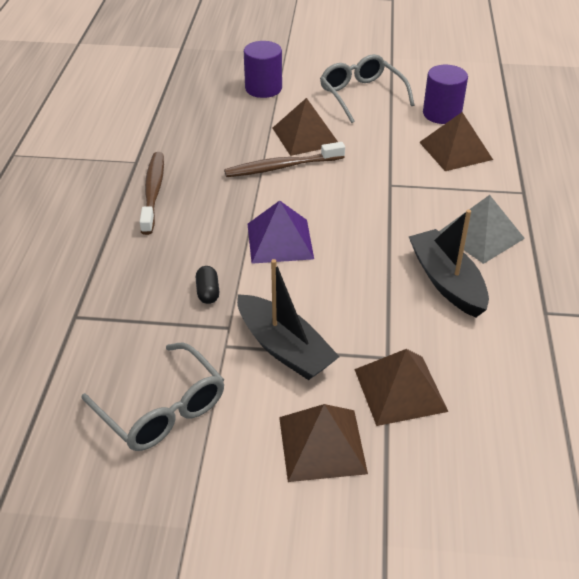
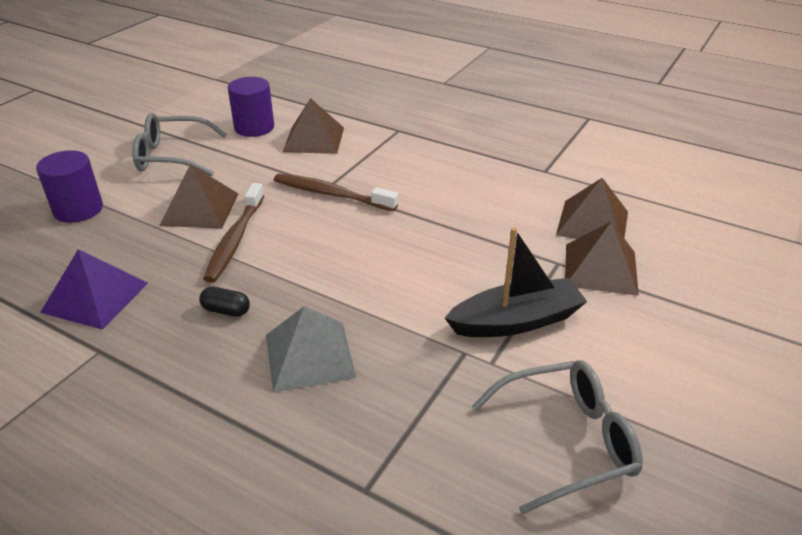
camera: 65 degrees left, 5 degrees down
(153, 192) = (180, 350): brown toothbrush -> brown toothbrush (331, 194)
(208, 292) = (400, 352): black capsule -> black capsule (226, 310)
(280, 241) = (355, 277): purple pyramid -> purple pyramid (95, 297)
(322, 445) = (652, 335): brown pyramid -> brown pyramid (592, 223)
(446, 281) = (482, 201): black boat -> none
(481, 235) = (435, 166): grey pyramid -> grey pyramid (309, 355)

